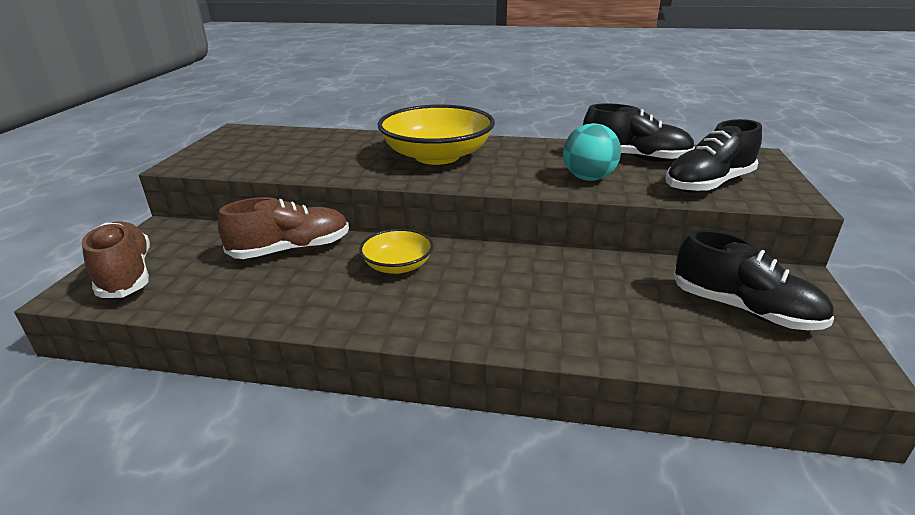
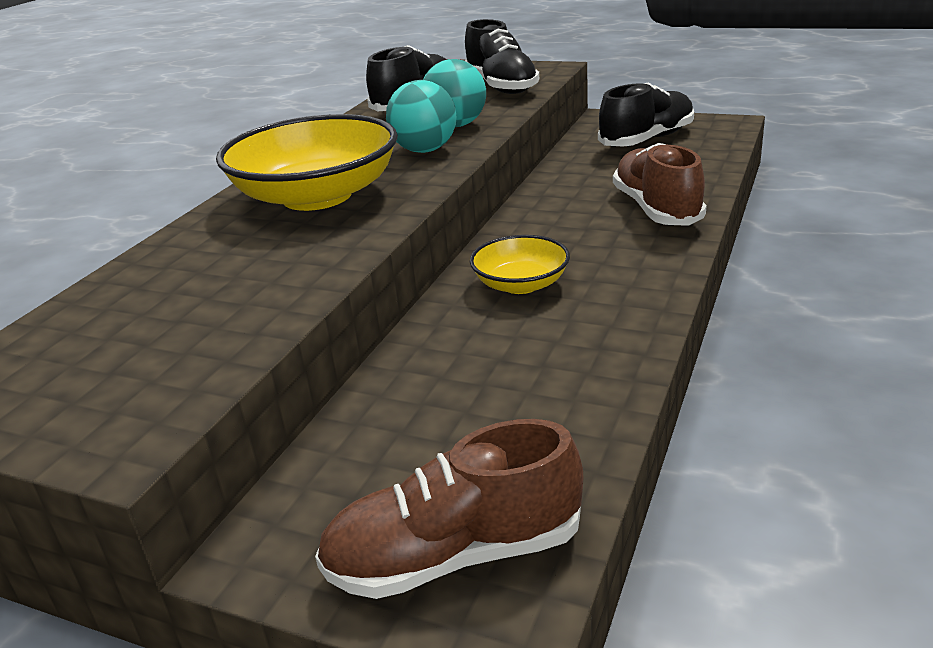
camera: 75 degrees left, 0 degrees up
(291, 250) = (438, 370): brown shoe -> brown shoe (656, 209)
(527, 174) = (425, 150): none -> turquoise ball

